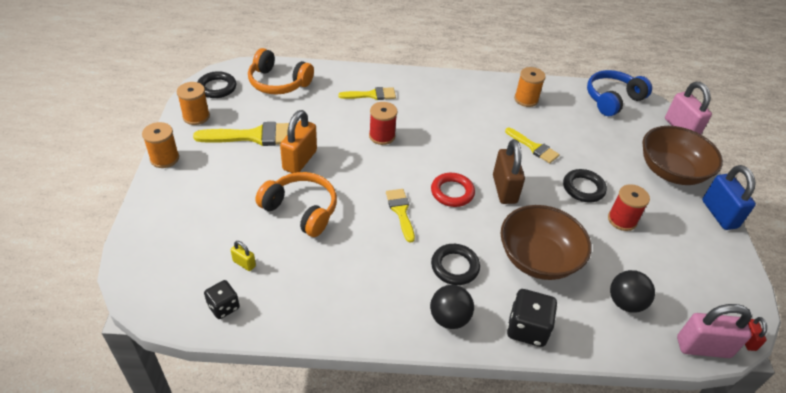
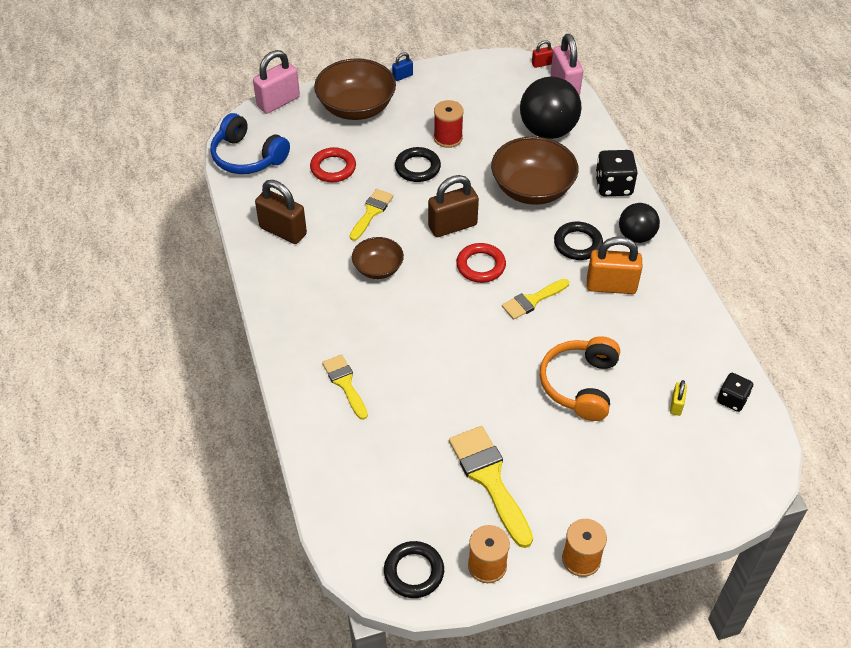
camera: 105 degrees left, 5 degrees up
(278, 83) = (367, 499): orange headphones -> none
(300, 160) = (506, 415): orange padlock -> orange padlock (611, 286)
(382, 136) = (421, 349): red spool -> none
(471, 135) = (378, 268): none -> brown bowl
(526, 99) = (283, 231): orange spool -> brown padlock
(591, 139) = (333, 168): none -> red ring
(625, 303) = (547, 130): black ball -> black ball, size x1.65
(719, 214) = (402, 76): blue padlock -> blue padlock, size x0.48

